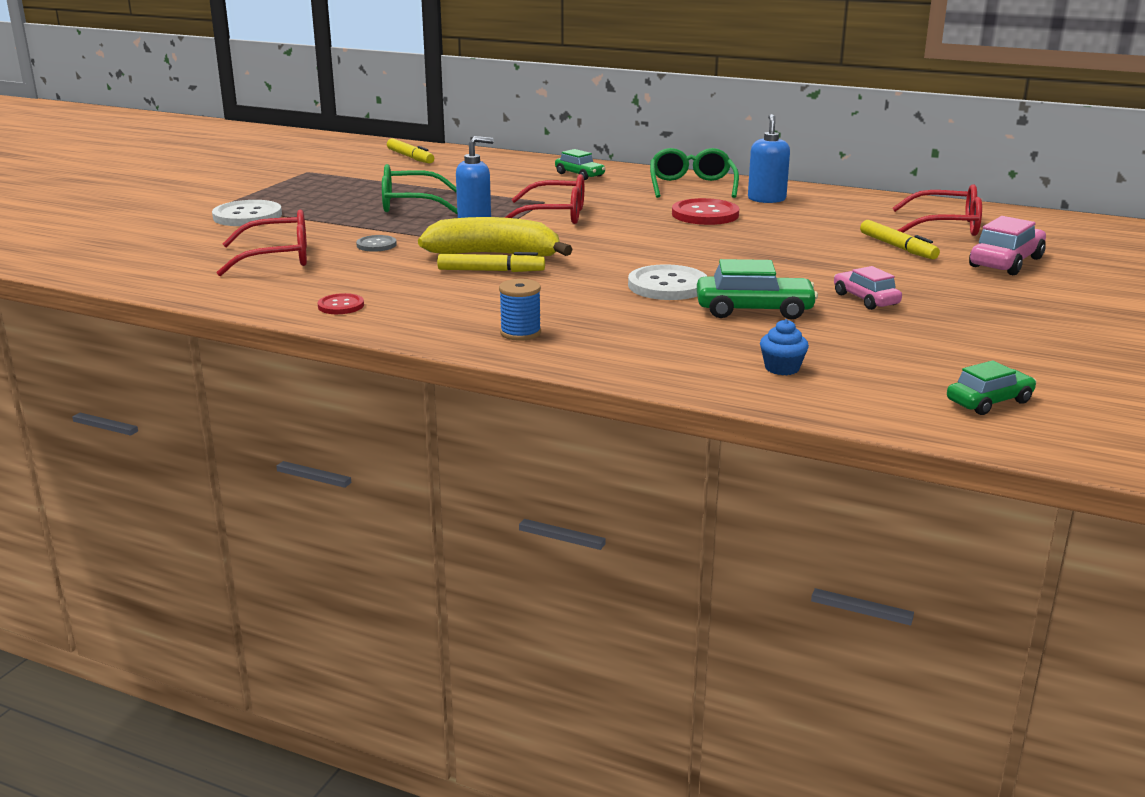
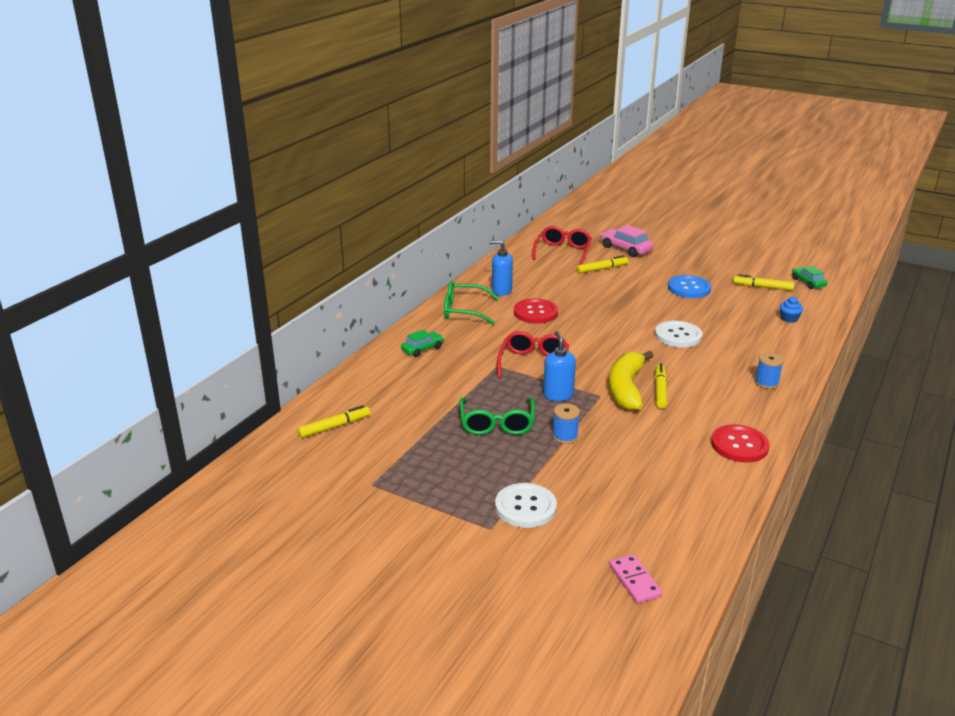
camera: 85 degrees left, 5 degrees up
(104, 251) = (635, 580): none -> pink domino
(278, 258) = (642, 479): red glasses -> none
(341, 306) = (739, 445): red button -> red button, size x1.83
(376, 245) = (607, 436): grey button -> none
(379, 228) = (565, 436): none -> blue spool
(754, 310) = (712, 316): green car -> none
(865, 299) = (689, 288): pink car -> blue button
(923, 357) = (762, 287): none -> yellow marker

